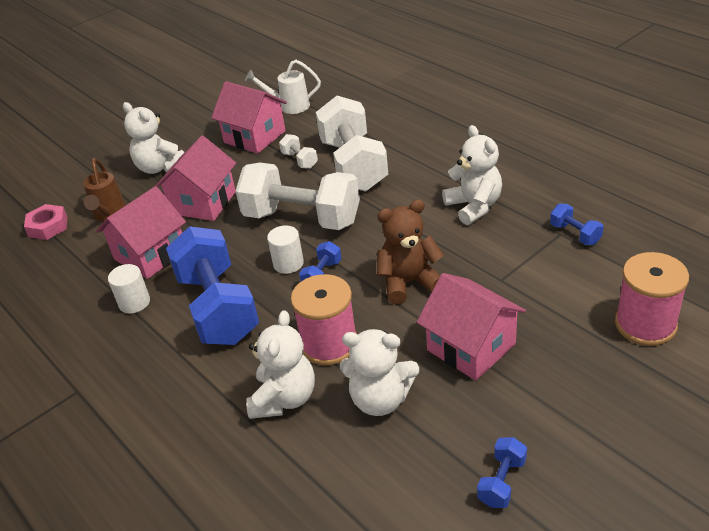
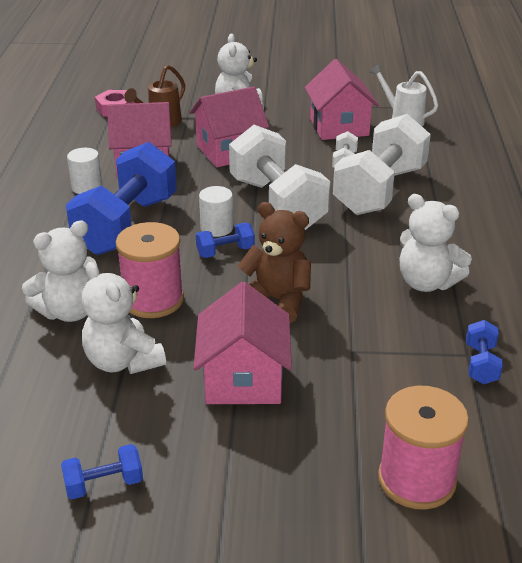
camera: 40 degrees right, 5 degrees down
(474, 206) = (426, 283): white teddy bear -> white teddy bear turned 105 degrees clockwise

